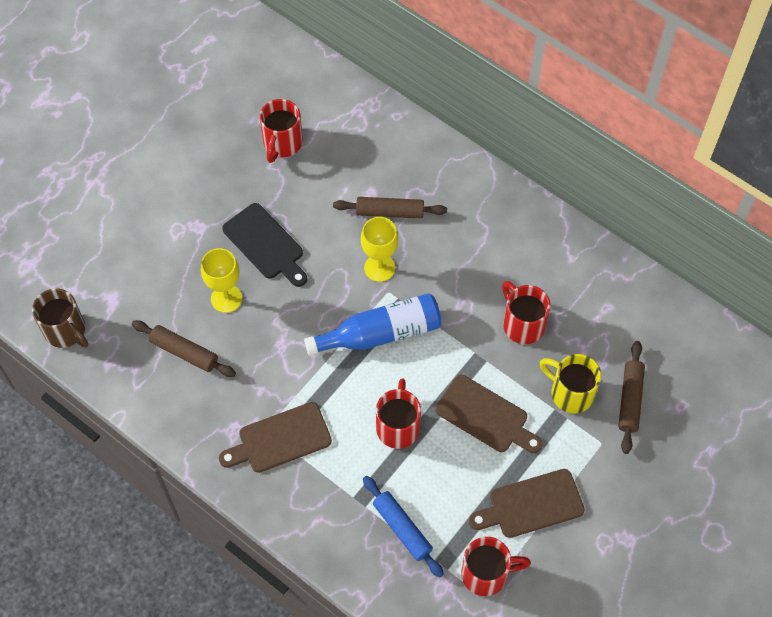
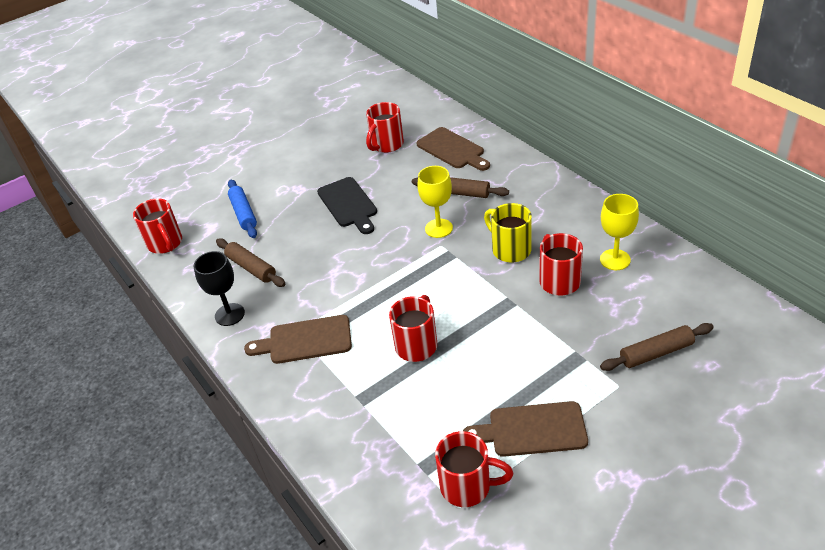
camera: 20 degrees right, 20 degrees down
(66, 331) = (165, 244): brown mug -> red mug
(184, 419) = (229, 314): none -> black goblet
(226, 298) = (302, 236): yellow goblet -> yellow goblet (615, 260)
(380, 333) = (424, 273): blue bottle -> none
(402, 528) = (393, 430): blue rolling pin -> blue rolling pin (244, 213)
(485, 416) = (504, 347): brown cutting board -> brown cutting board (452, 149)
(570, 393) = (594, 339): yellow mug -> yellow mug (510, 249)
(630, 400) = (656, 353): brown rolling pin -> brown rolling pin turned 45 degrees clockwise

